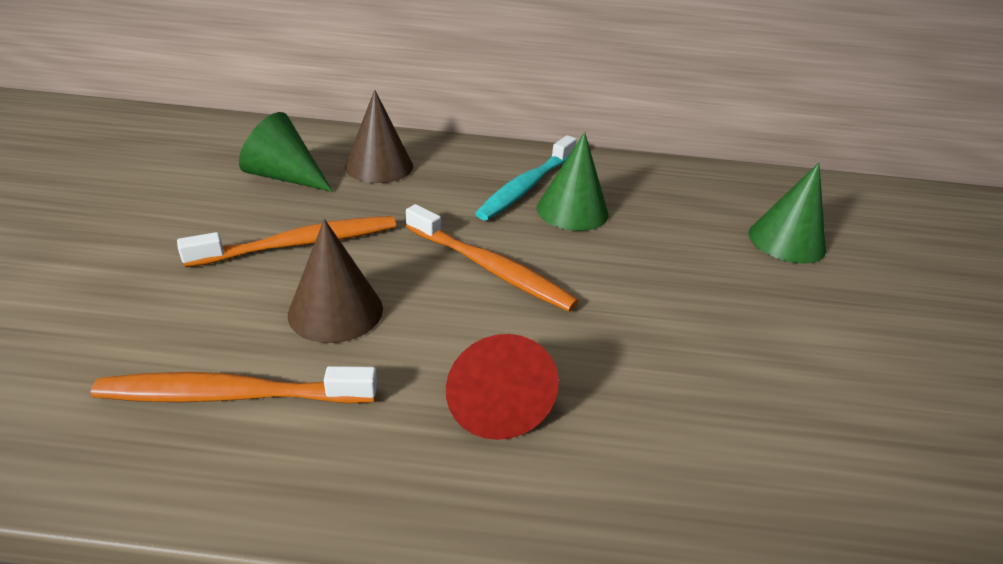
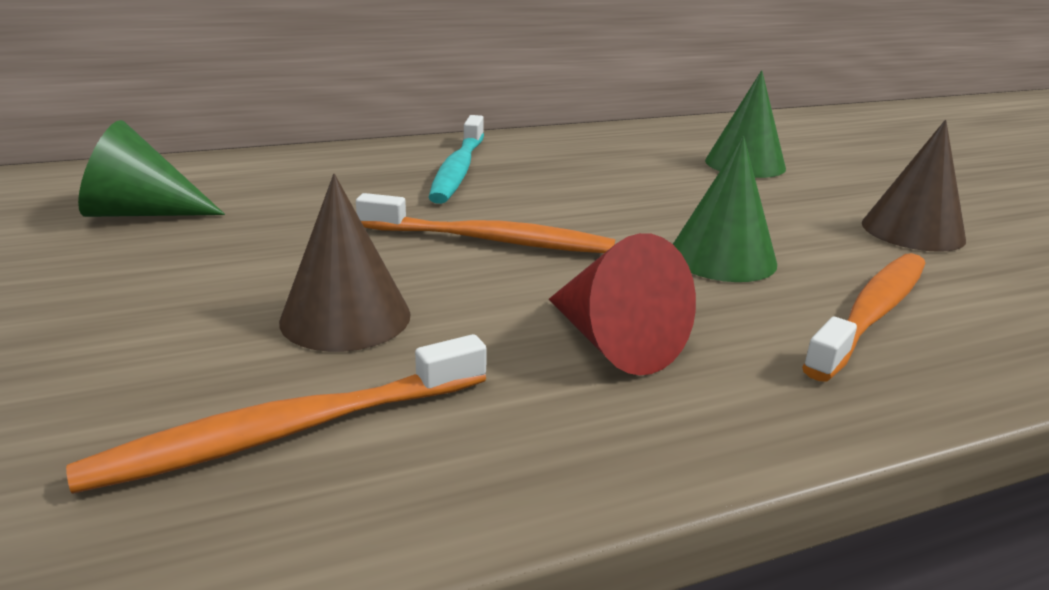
camera: 25 degrees left, 10 degrees down
(301, 244) = (232, 268): orange toothbrush -> orange toothbrush (871, 313)
(379, 166) = (263, 182): brown cone -> brown cone (912, 231)
(572, 210) = (527, 179): green cone -> green cone (722, 258)

